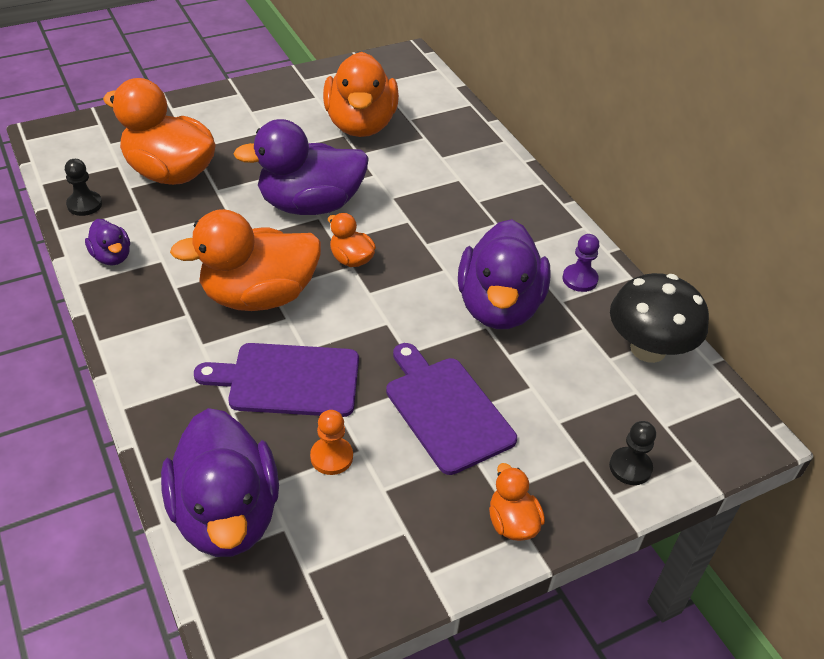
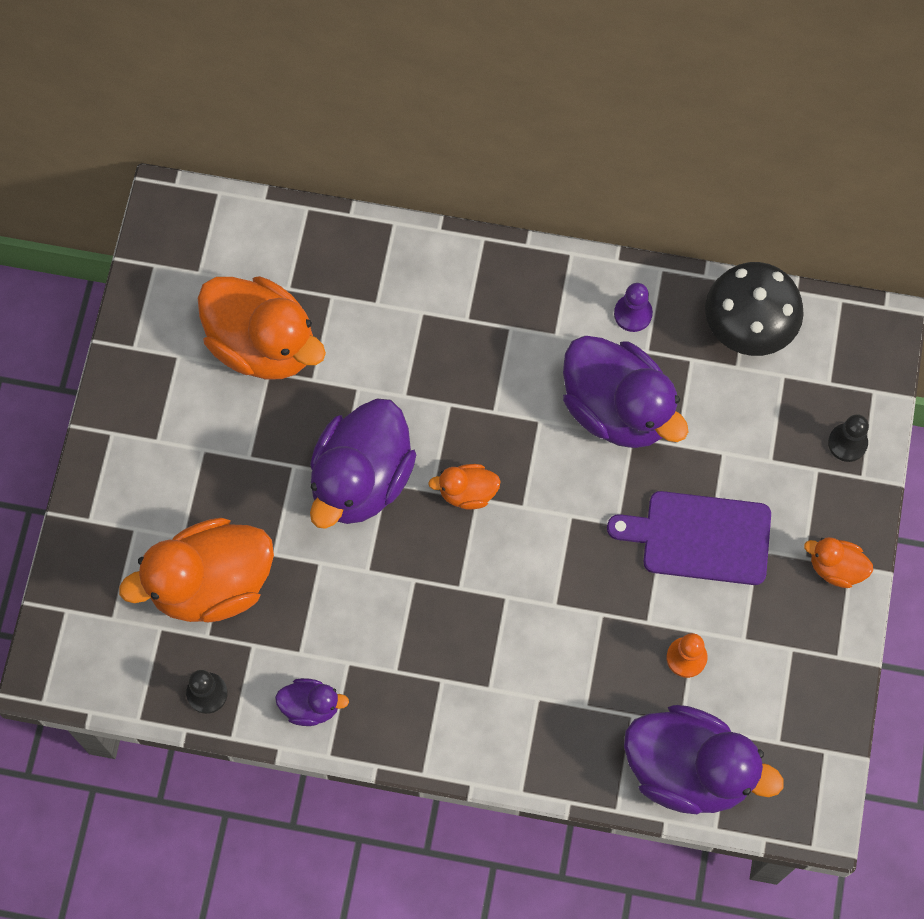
camera: 50 degrees left, 25 degrees up
(258, 296) = (460, 604): orange duck -> none
(288, 380) = (581, 641): purple cutting board -> none

